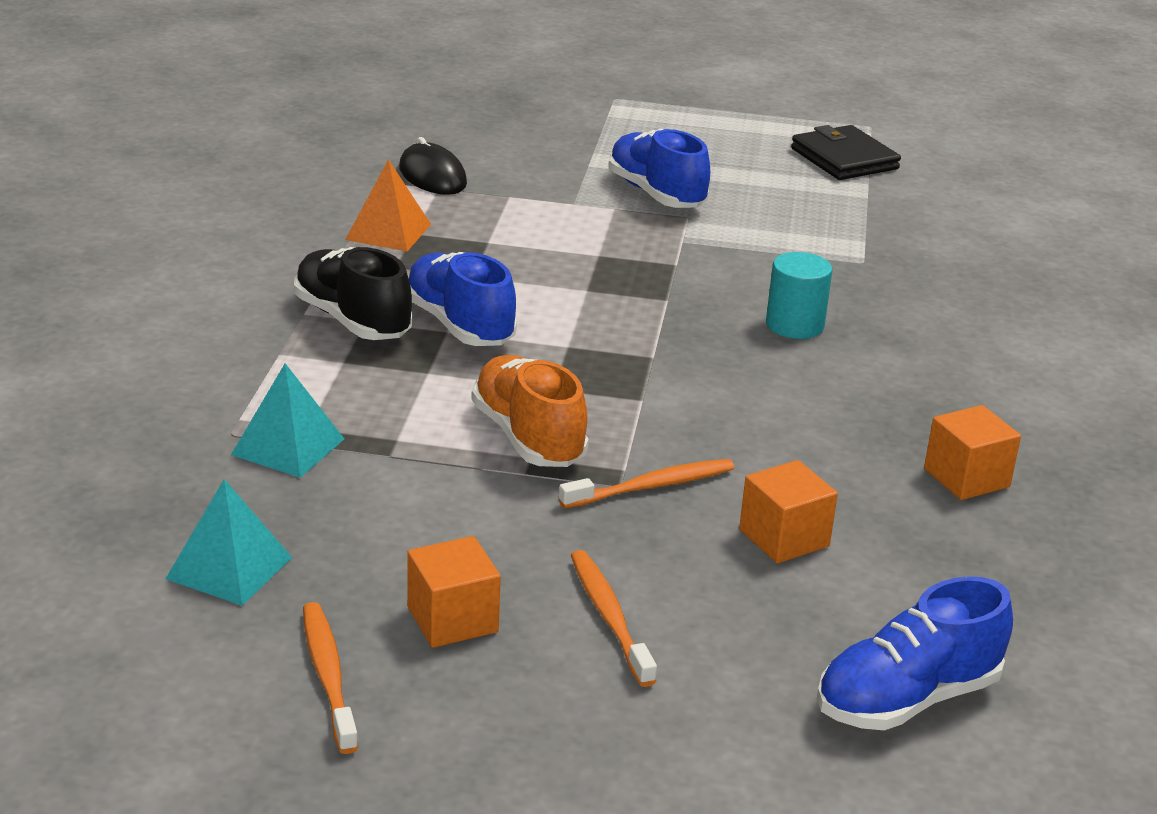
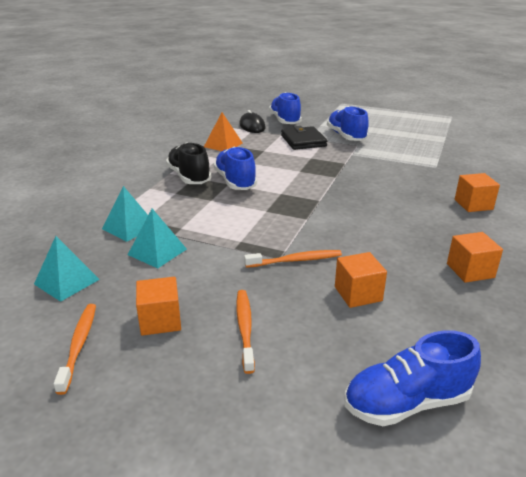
camera: 15 degrees right, 0 degrees up
(375, 493) = (157, 252): none -> turquoise pyramid
(503, 157) = (285, 121): none -> blue shoe
(528, 437) = (244, 232): orange shoe -> none
(794, 325) = (394, 191): turquoise cylinder -> none
(844, 159) = (436, 127): black wallet -> black wallet (303, 141)
(951, 344) = (473, 204): none -> orange cube

